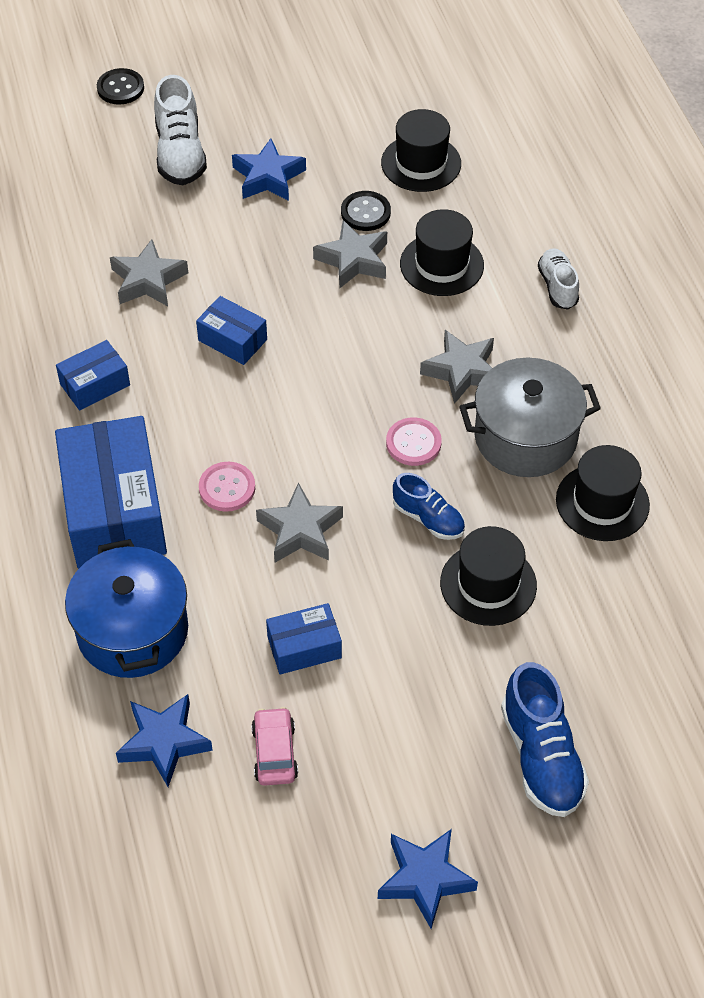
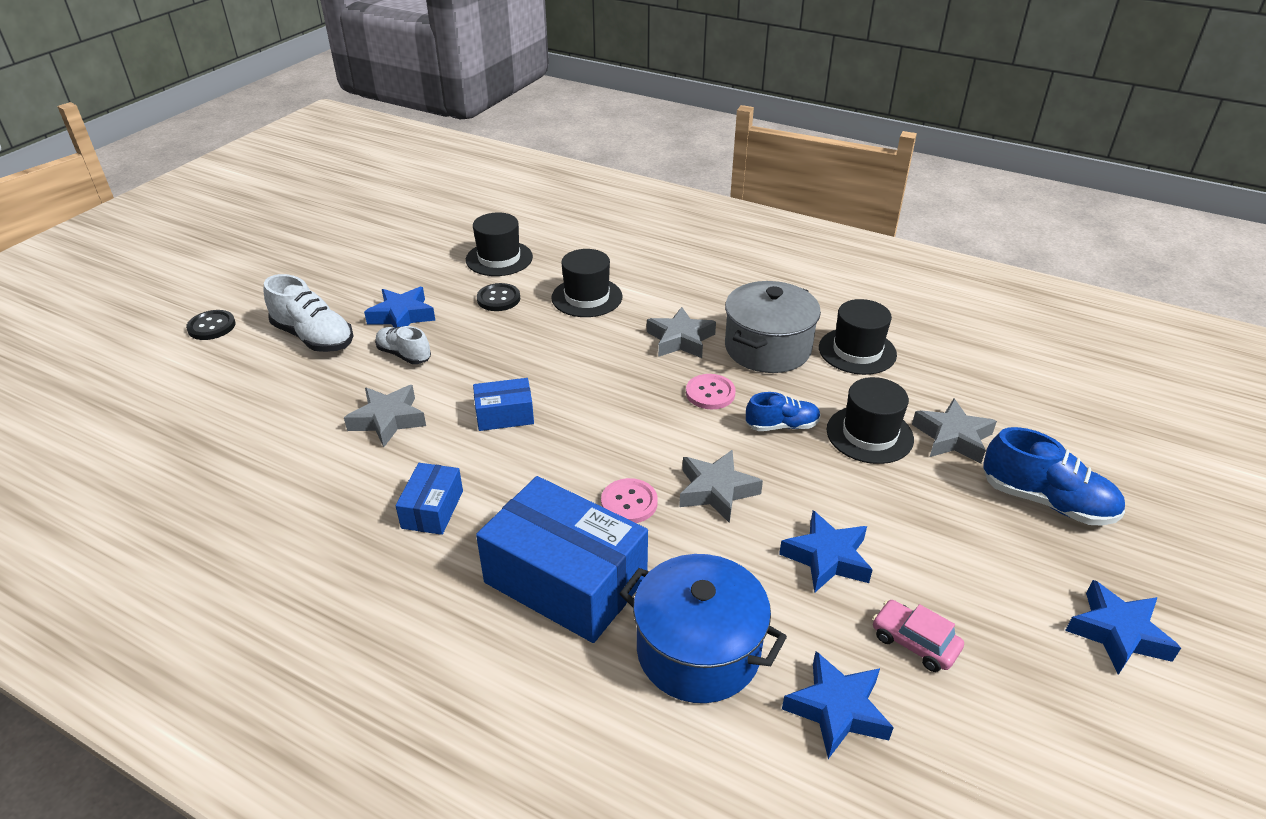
camera: 45 degrees left, 15 degrees down
(304, 647) = (827, 558): blue box -> blue star
(353, 260) = (526, 325): grey star -> grey star (952, 438)
(557, 286) = (670, 270): white shoe -> white shoe (404, 355)

